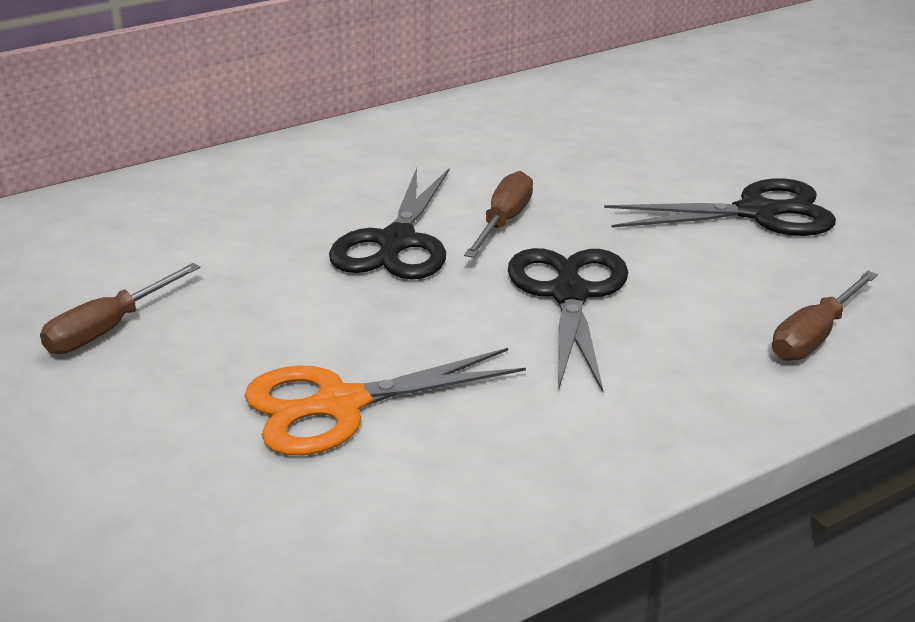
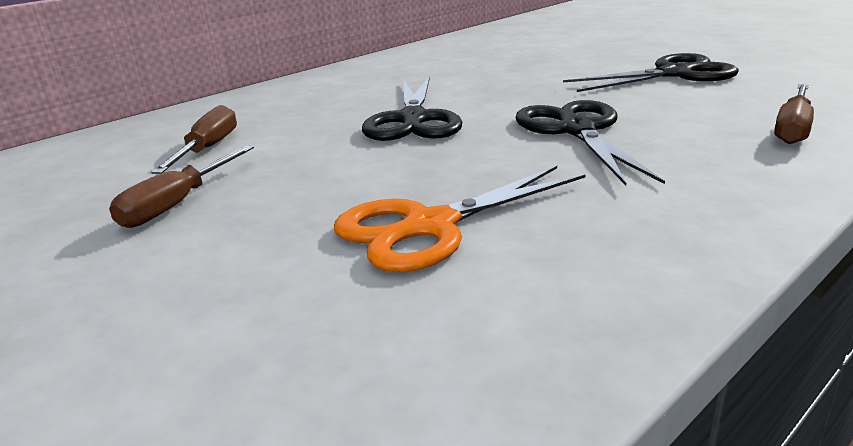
camera: 10 degrees left, 5 degrees down
(503, 222) = (490, 100): brown screwdriver -> brown screwdriver (207, 149)

